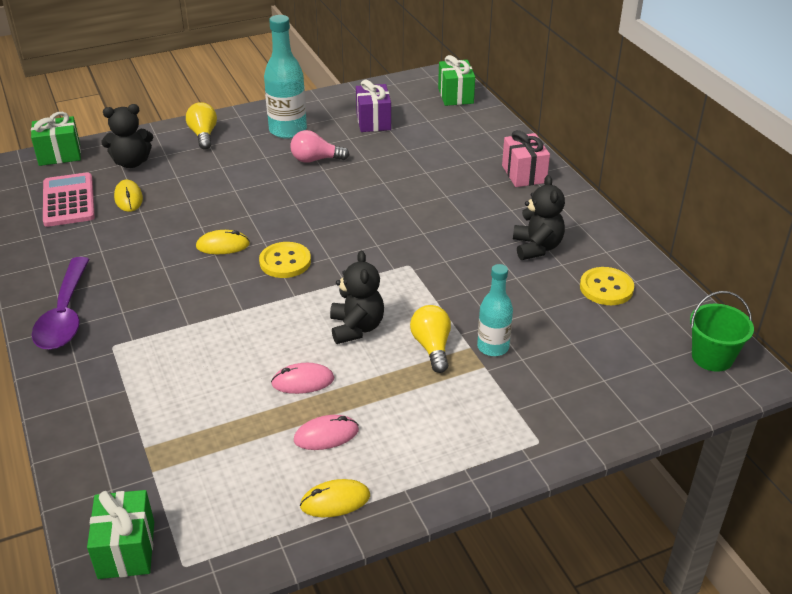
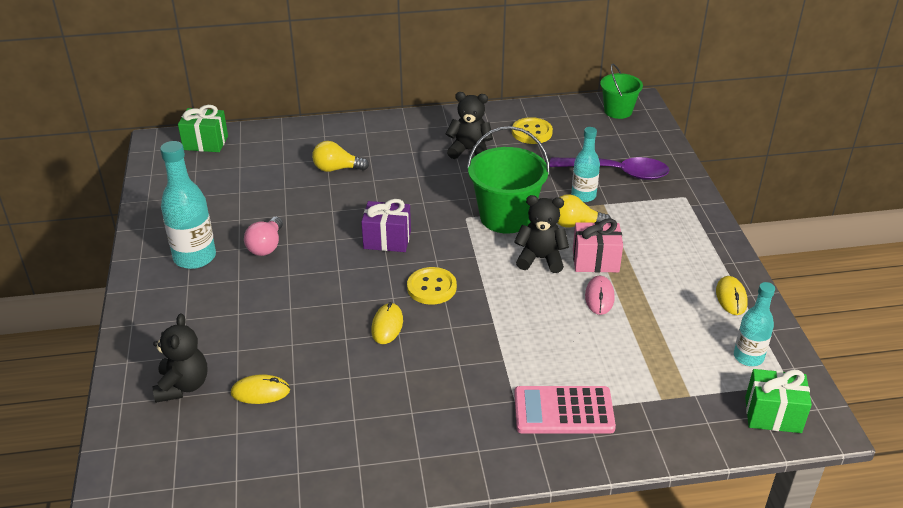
camera: 75 degrees left, 0 degrees up
(59, 155) = (119, 454): green gift -> none
(65, 315) = (459, 451): purple spoon -> purple spoon (617, 172)
(68, 200) = (236, 446): pink calculator -> pink calculator (563, 411)
(203, 135) = (160, 321): yellow light bulb -> yellow light bulb (337, 169)
(224, 522) = (748, 357): none -> turquoise bottle
(326, 435) = (663, 293): pink mouse -> none
(373, 121) = (218, 199): purple gift -> purple gift (387, 240)
(422, 292) = (506, 217): none -> green bucket
(524, 174) = (363, 134): pink gift -> pink gift (595, 261)

